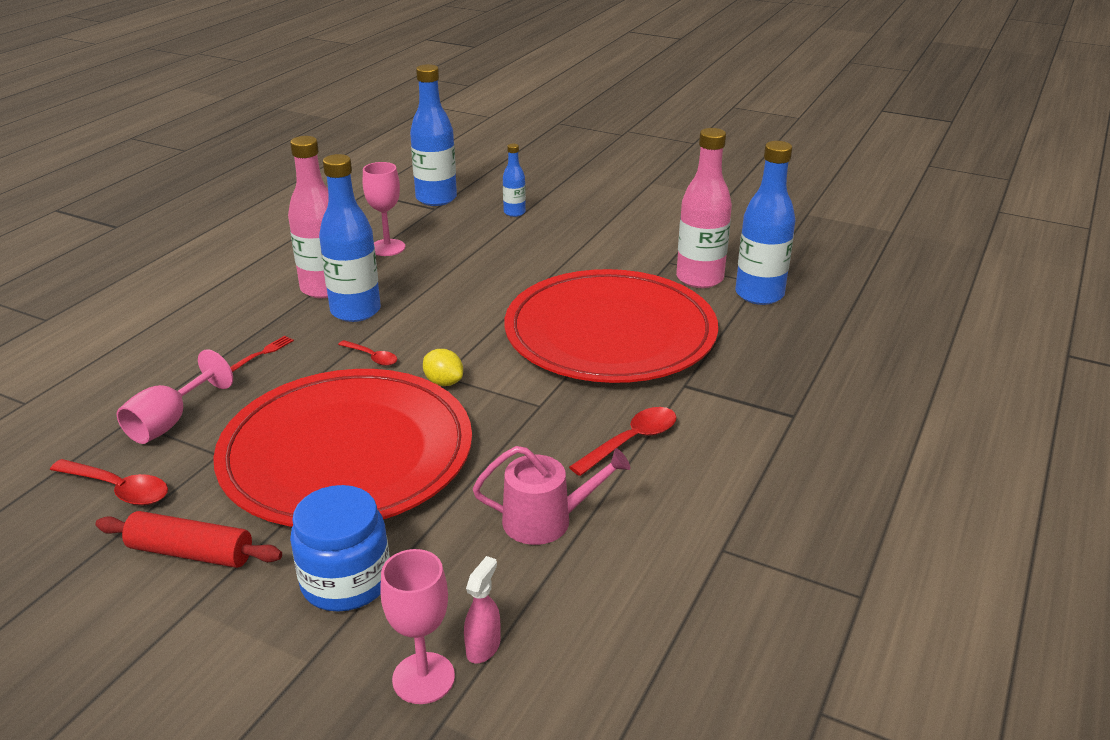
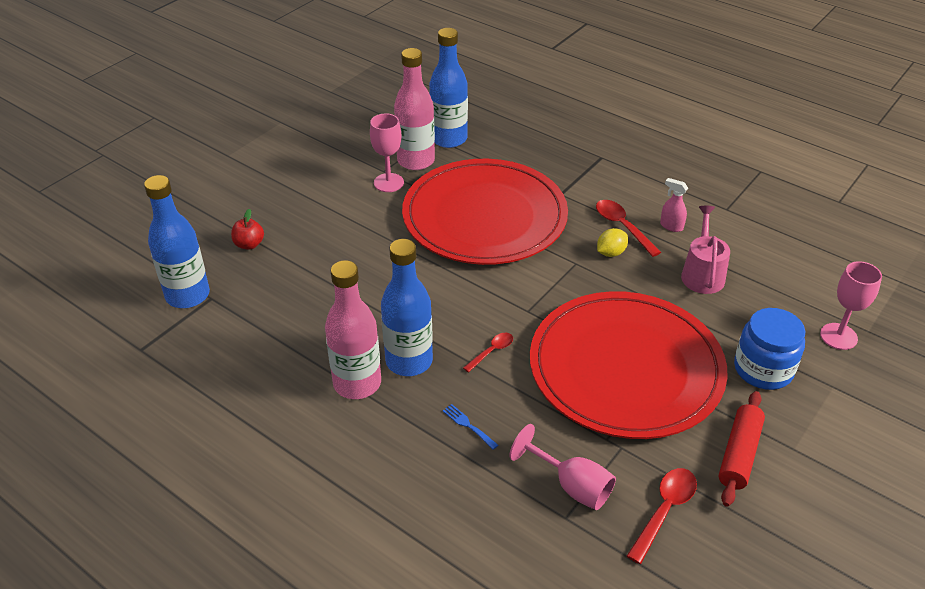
camera: 80 degrees left, 10 degrees up
(263, 353) = (468, 425): red fork -> blue fork
(387, 248) = (287, 336): pink goblet -> pink goblet (388, 183)
(443, 382) = (537, 310): yellow lemon -> yellow lemon (610, 253)
(483, 647) = (812, 310): pink spray bottle -> pink spray bottle (671, 226)
(514, 212) = (249, 244): blue bottle -> red apple

